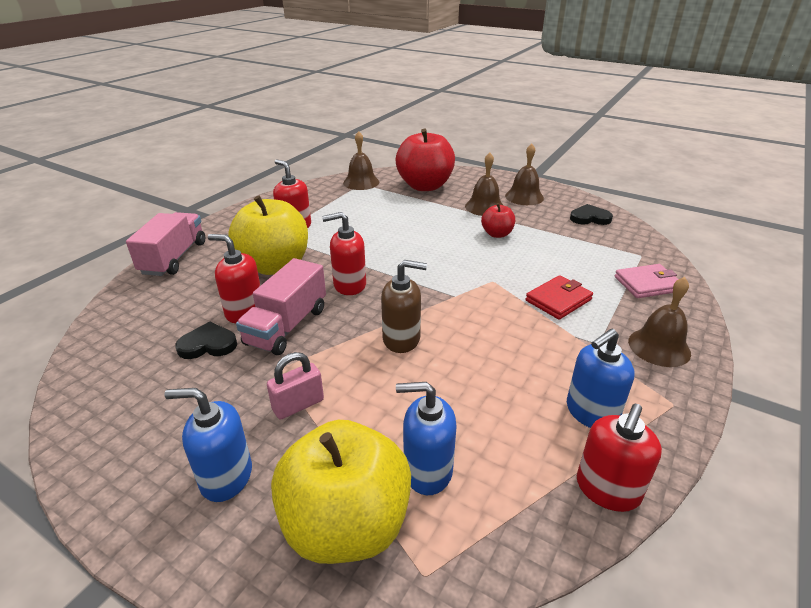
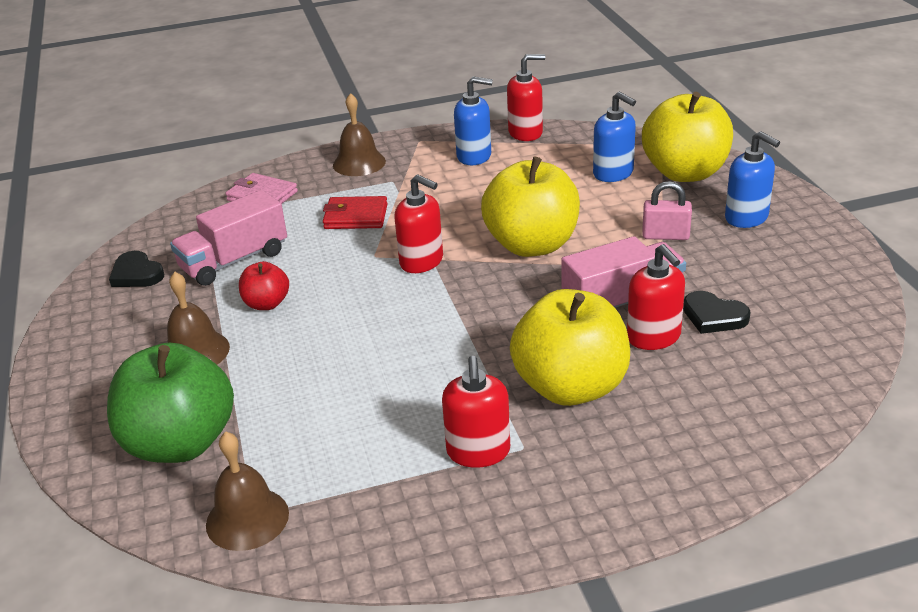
camera: 135 degrees left, 0 degrees up
(174, 258) = (699, 475): pink truck -> pink truck (234, 261)
(349, 285) = (514, 317): red soap dispenser -> red soap dispenser (422, 261)
(402, 339) = (532, 245): brown soap dispenser -> yellow apple
(425, 186) = (180, 443): red apple -> green apple
(524, 197) = (118, 342): brown bell -> none

